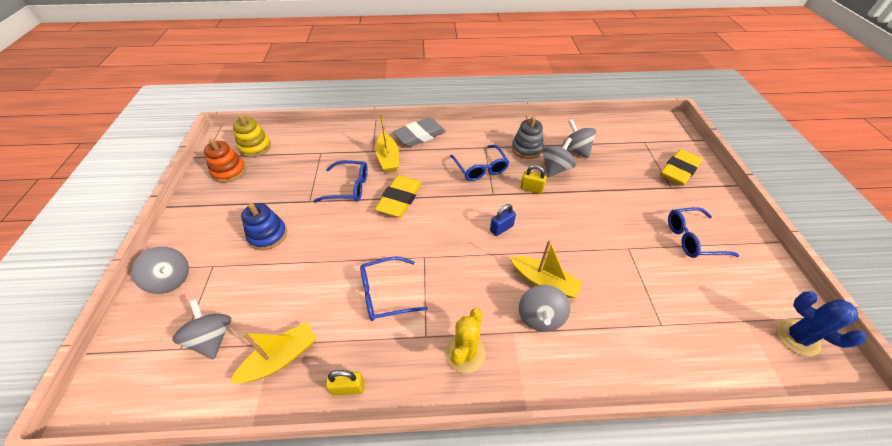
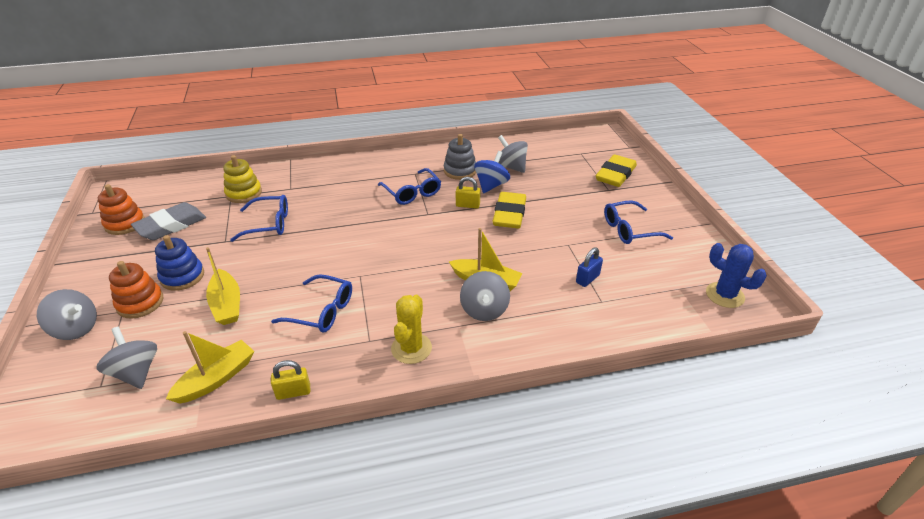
camera: 10 degrees left, 10 degrees down
(228, 259) = (140, 303): none -> orange stacking toy
(255, 147) = (152, 198): yellow stacking toy -> yellow stacking toy (244, 193)
(385, 294) = (322, 311): blue glasses -> blue glasses turned 135 degrees counterclockwise
(388, 158) = (309, 194): yellow boat -> yellow boat (227, 304)
(400, 199) = (327, 229): yellow eraser -> yellow eraser (509, 214)
(420, 135) = (342, 169): grey eraser -> grey eraser (171, 225)
(501, 228) = (439, 242): blue padlock -> blue padlock (587, 279)
(555, 169) = (491, 185): grey spinning top -> blue spinning top

